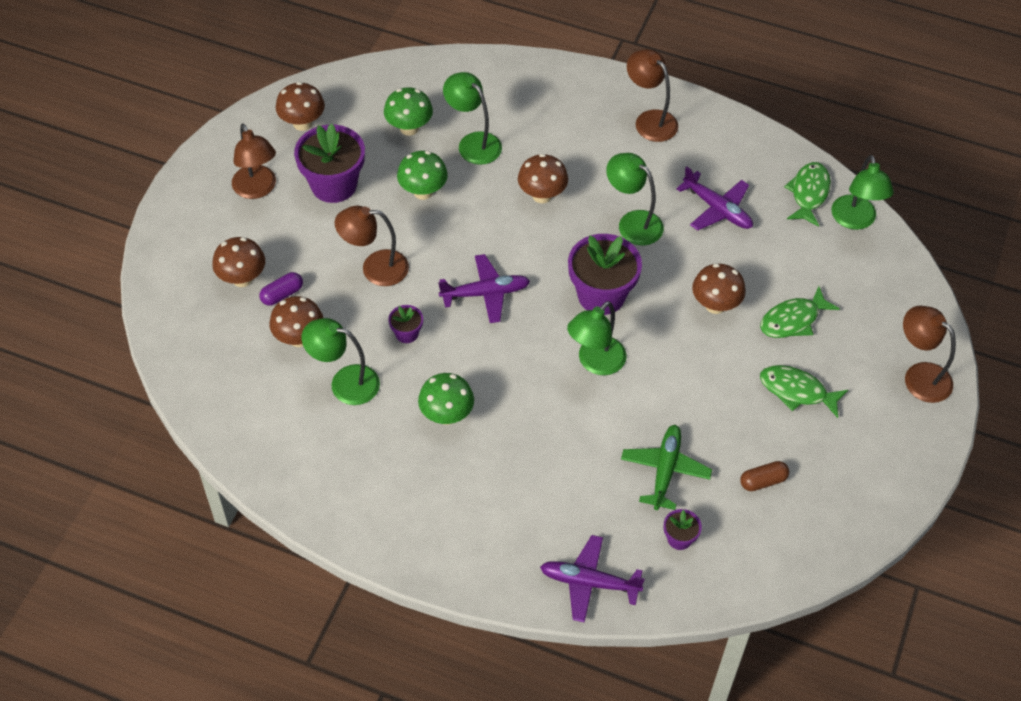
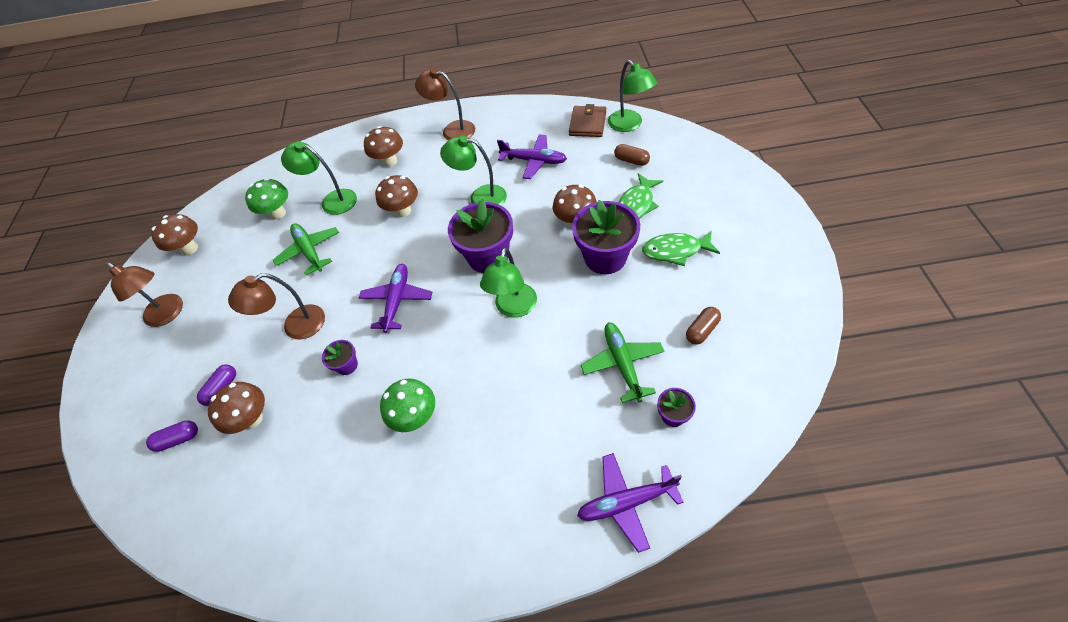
camera: 20 degrees left, 0 degrees up
(227, 322) = (178, 439): none -> purple capsule
(242, 278) = (180, 393): brown mushroom -> brown mushroom (390, 161)
(334, 185) = (234, 280): purple flower pot -> purple flower pot (605, 257)
(345, 382) = (311, 437): green lamp -> none
(423, 192) = (309, 251): green mushroom -> green plane
(486, 293) = (397, 300): purple plane -> purple plane turned 45 degrees counterclockwise
(808, 193) = (587, 124): green fish -> brown wallet
(825, 266) = (631, 161): none -> brown capsule
(919, 376) = (748, 197): brown lamp -> none

